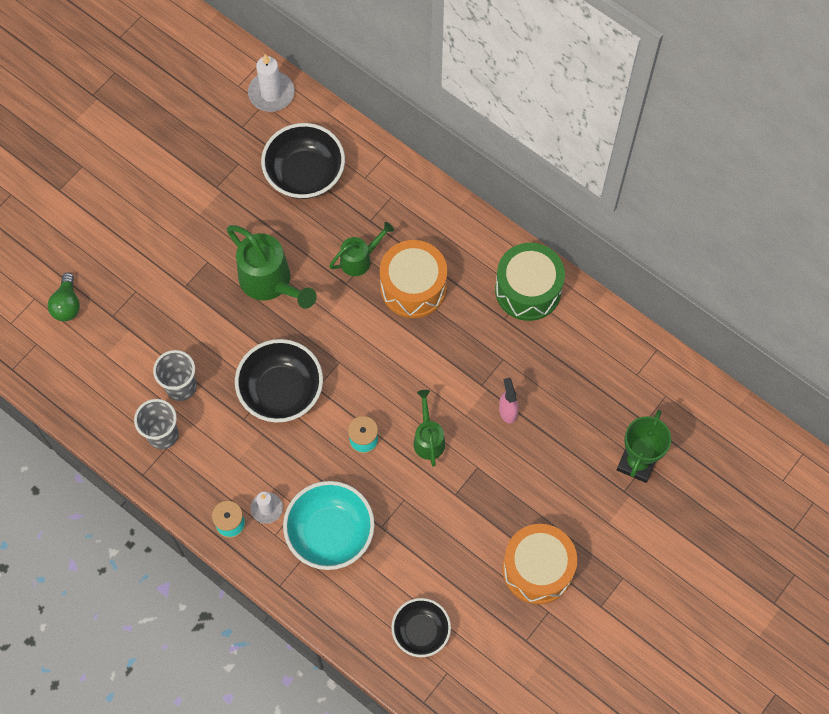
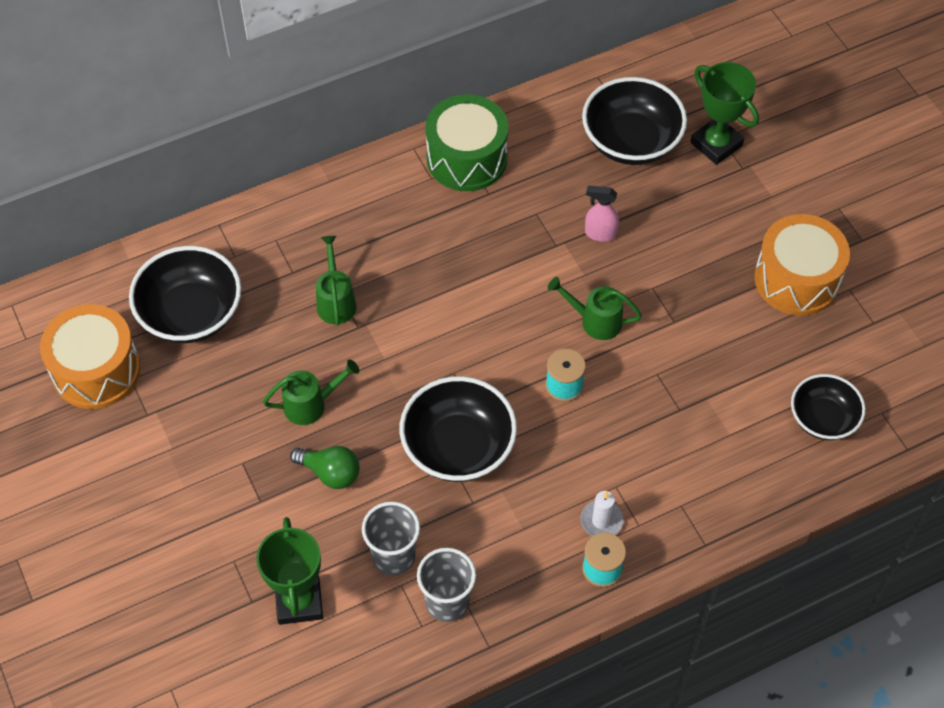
camera: 65 degrees left, 10 degrees down
(67, 304) = (204, 651): green light bulb -> green light bulb (330, 473)
(124, 344) = (299, 601): none -> green trophy
(270, 282) = (311, 404): green watering can -> green watering can, size x0.59
(271, 93) = (61, 307): white candle -> none
(330, 533) = (664, 465): turquoise bowl -> none
(413, 287) = (401, 262): orange drum -> orange drum (96, 370)
(606, 399) = (631, 141): none -> black bowl

